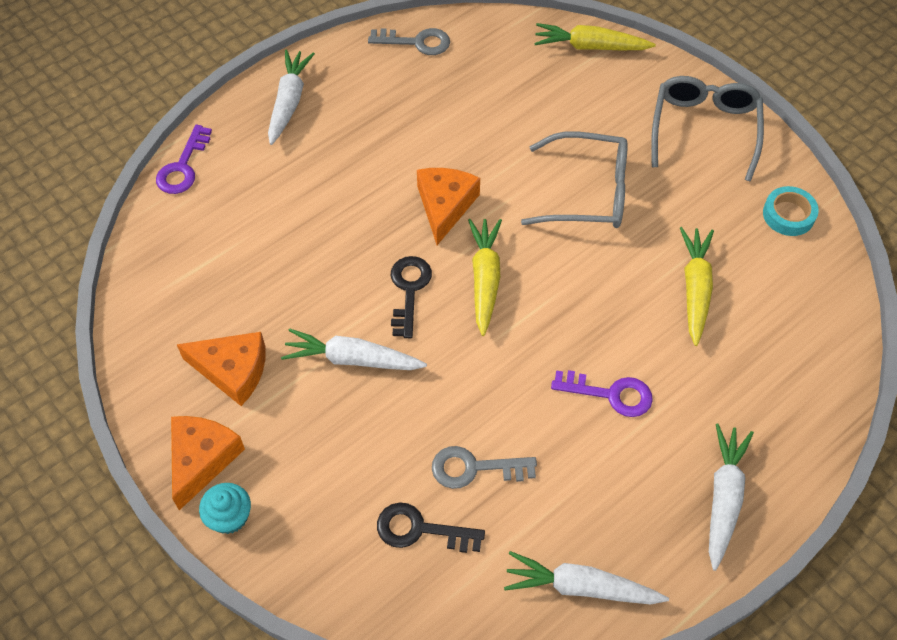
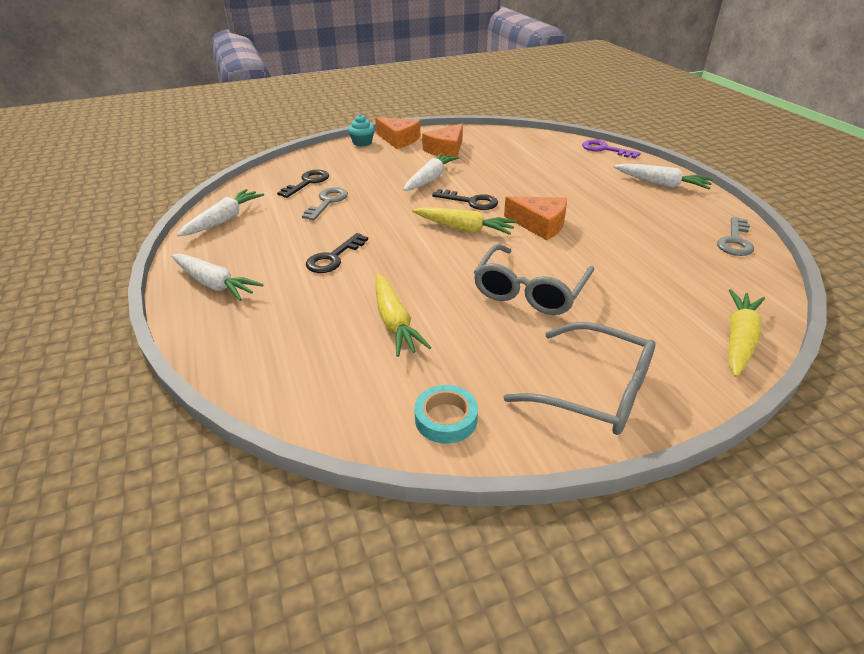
camera: 110 degrees right, 20 degrees down
(610, 394) = (333, 258): purple key -> black key
(695, 289) = (394, 322): yellow carrot -> yellow carrot turned 45 degrees clockwise

